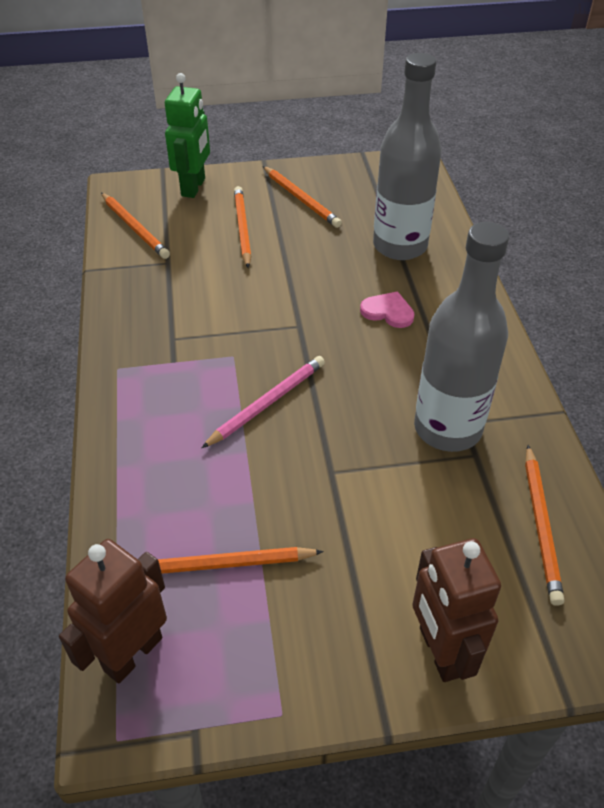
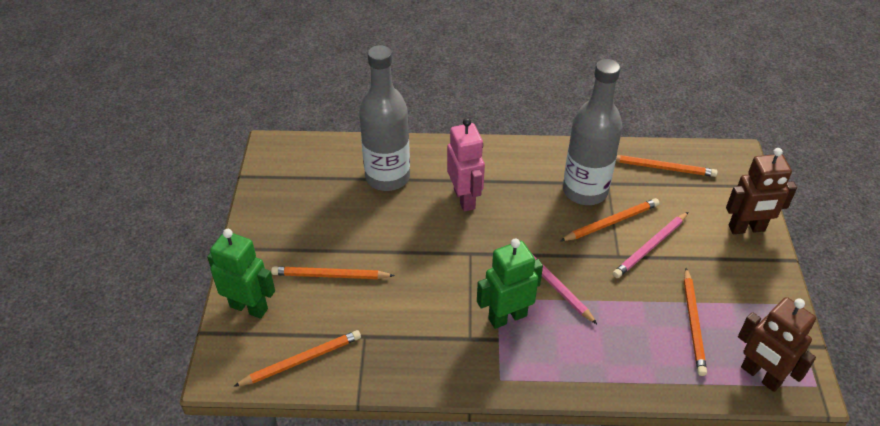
camera: 80 degrees left, 0 degrees up
(206, 366) = (507, 317): none -> green robot
(301, 199) = (299, 228): orange pencil -> orange pencil (611, 222)
(359, 510) = (650, 247): none -> pink pencil
(388, 311) = (465, 199): pink heart -> pink robot

